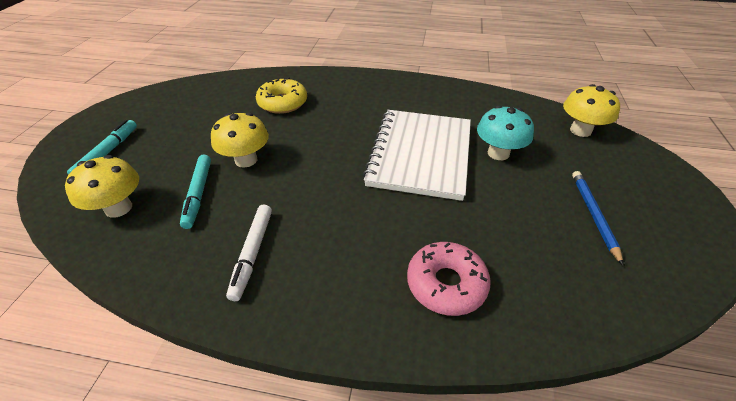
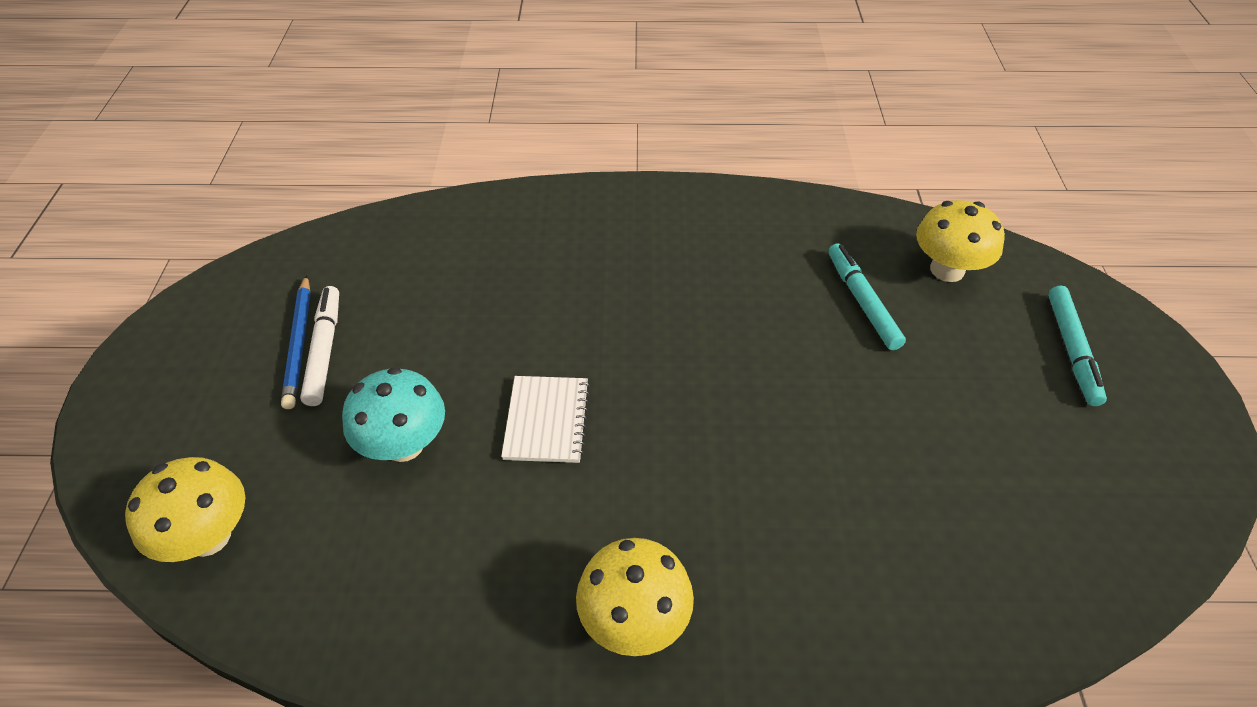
camera: 170 degrees right, 5 degrees up
(246, 160) = (838, 367): yellow mushroom -> yellow mushroom (634, 620)
(252, 254) = (738, 242): white marker -> white marker (324, 350)
(282, 103) = (868, 532): yellow donut -> none
(420, 155) = (546, 420): white notebook -> white notebook, size x0.47
(446, 284) = (514, 240): pink donut -> none

